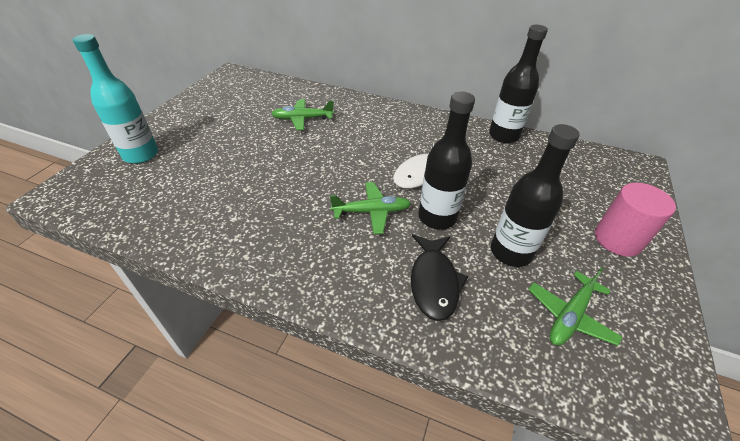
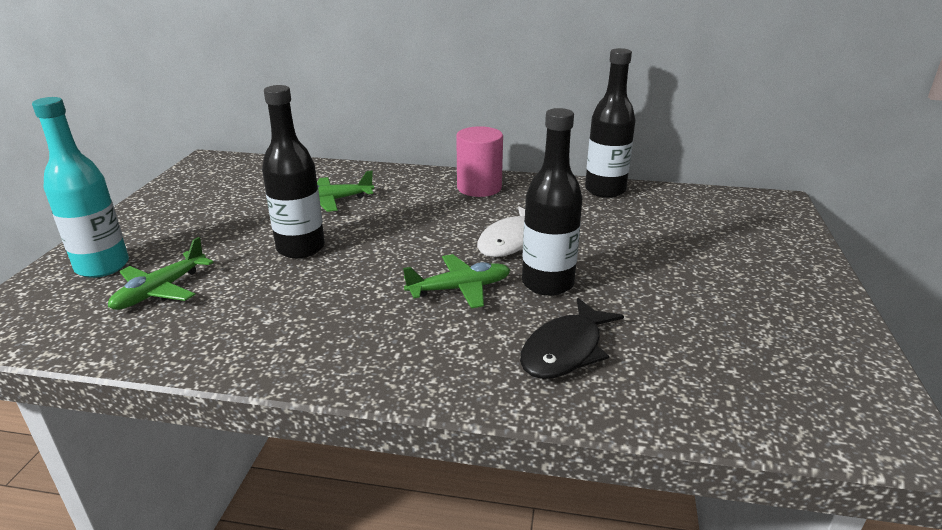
camera: 10 degrees left, 15 degrees down
(434, 282) = (566, 350): black fish -> black fish turned 45 degrees clockwise
(511, 252) = (652, 306): black bottle -> black bottle (301, 248)
(570, 315) = (743, 359): green plane -> green plane (160, 290)
(617, 239) = (775, 277): pink cylinder -> pink cylinder (479, 188)

